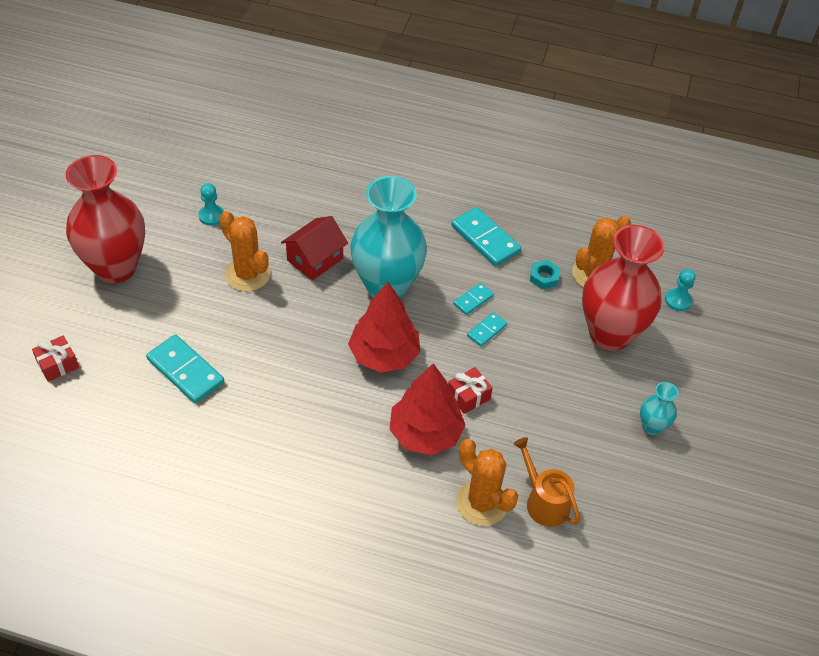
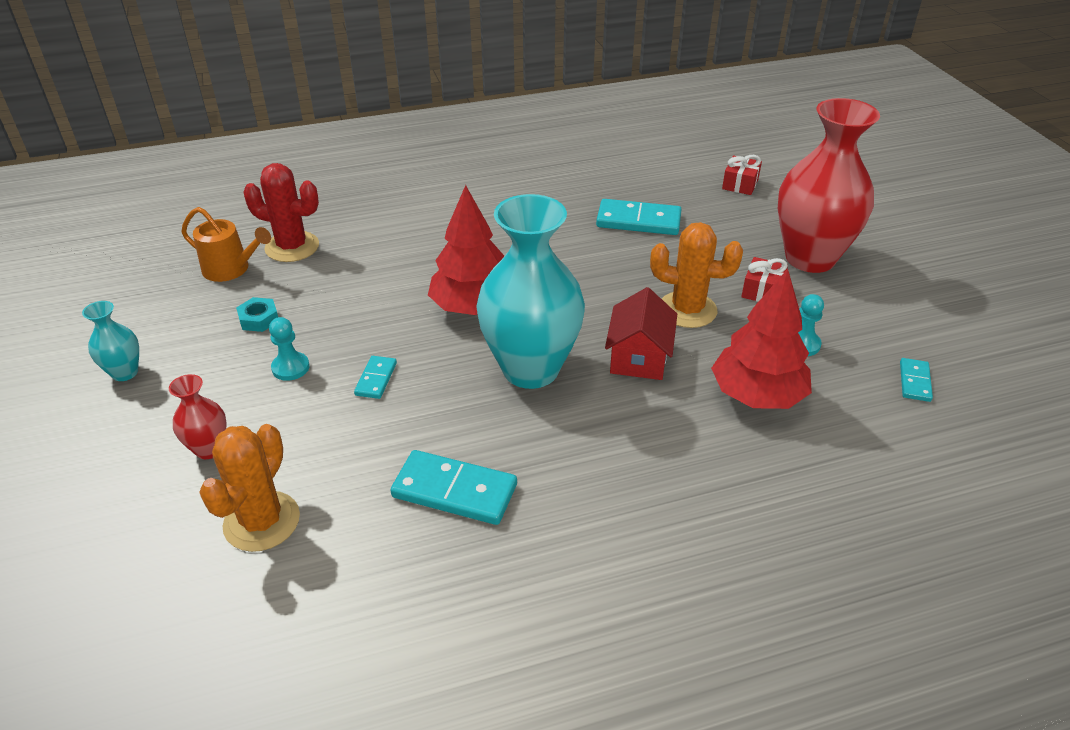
camera: 150 degrees right, 10 degrees down
(425, 433) = (379, 268): red tree -> red tree (757, 395)
(468, 396) = (356, 312): red gift -> red gift (762, 291)
(473, 300) = (415, 404): turquoise domino -> turquoise domino (914, 381)
(482, 503) = (292, 247): orange cactus -> red cactus
(544, 277) = (336, 479): turquoise nut -> turquoise nut (259, 319)
(610, 334) = (209, 449): red vase -> red vase, size x0.44
(678, 300) = (110, 547): turquoise pawn -> turquoise pawn (290, 367)

